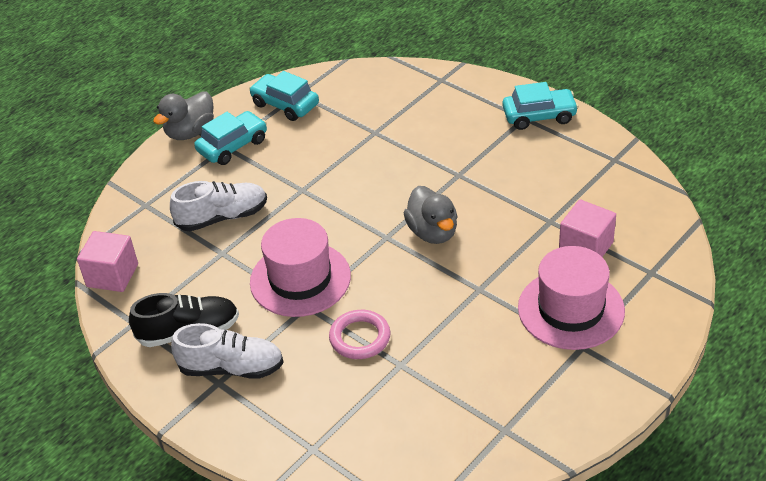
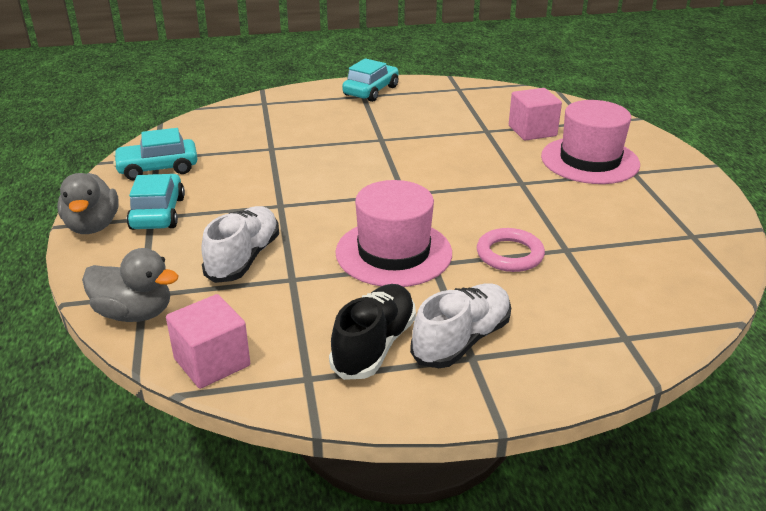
camera: 55 degrees left, 10 degrees down
(433, 232) = (429, 174): grey duck -> grey duck (135, 313)

